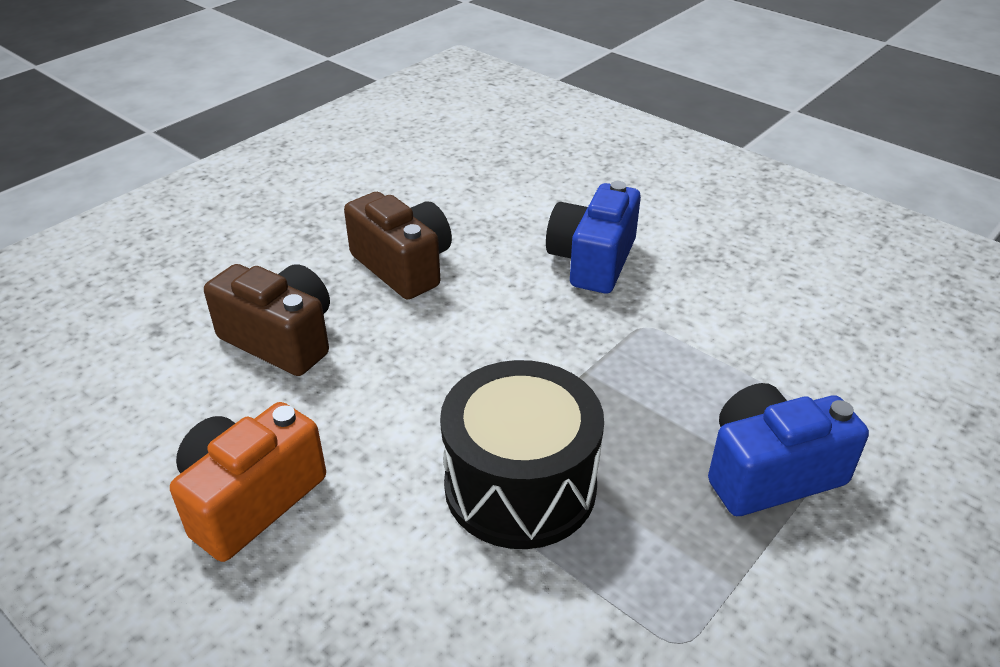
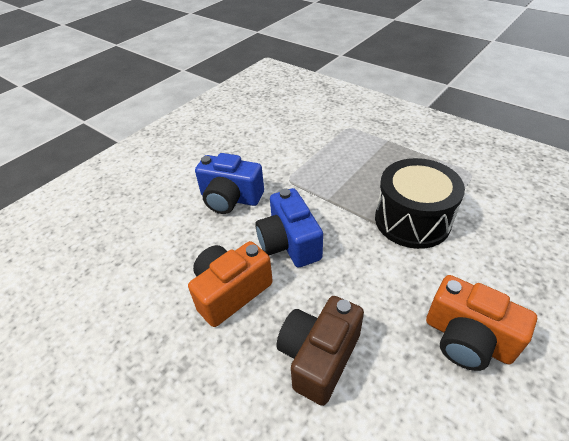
camera: 90 degrees left, 5 degrees up
(403, 266) = (230, 292): brown camera -> orange camera
(769, 472) = (378, 147): blue camera -> blue camera (289, 243)

